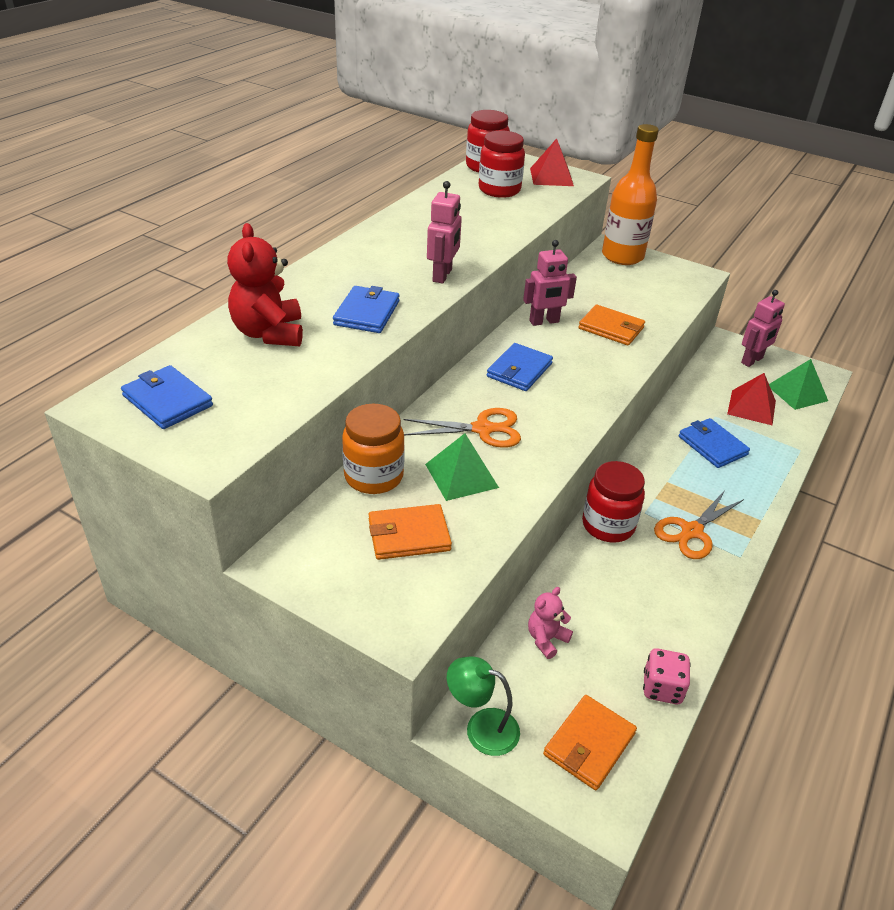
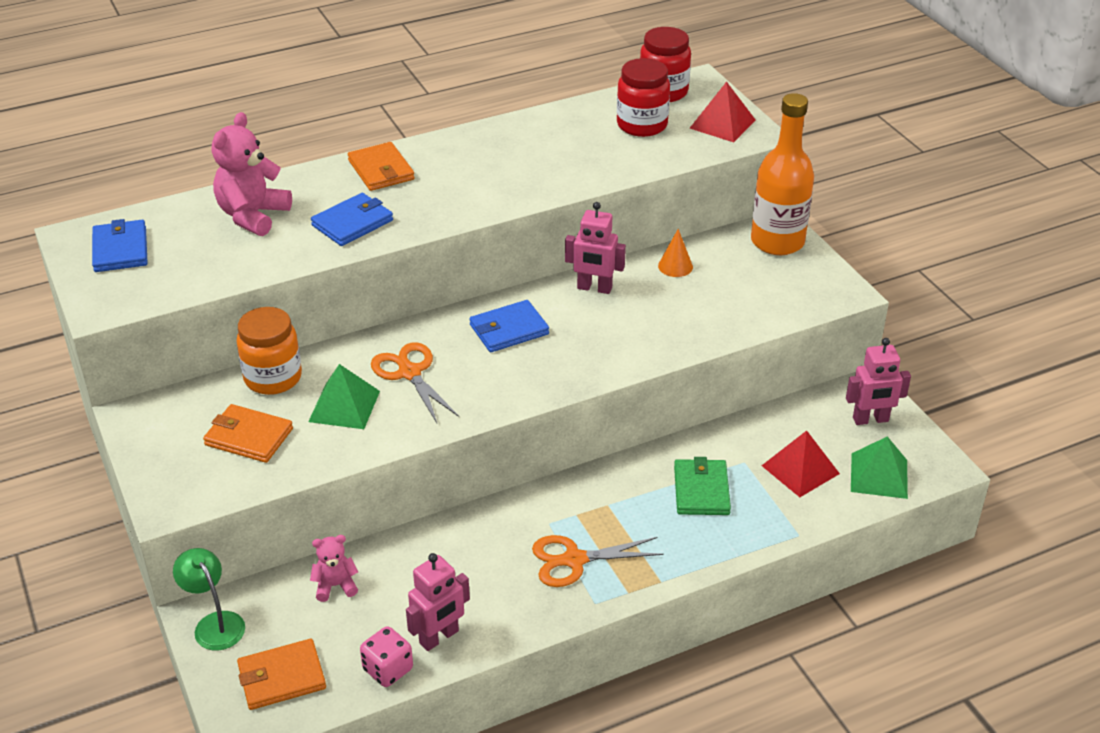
camera: 35 degrees right, 0 degrees up
(269, 333) = (252, 216): red teddy bear -> pink teddy bear
(442, 275) = (464, 206): pink robot -> pink robot (439, 637)
(483, 429) = (409, 373): orange scissors -> orange scissors turned 150 degrees counterclockwise
(579, 290) = (675, 266): none -> orange cone
(608, 525) = (499, 519): red jar -> none
(611, 328) = (658, 319): orange wallet -> orange wallet (381, 170)
(712, 445) = (701, 490): blue wallet -> green wallet

